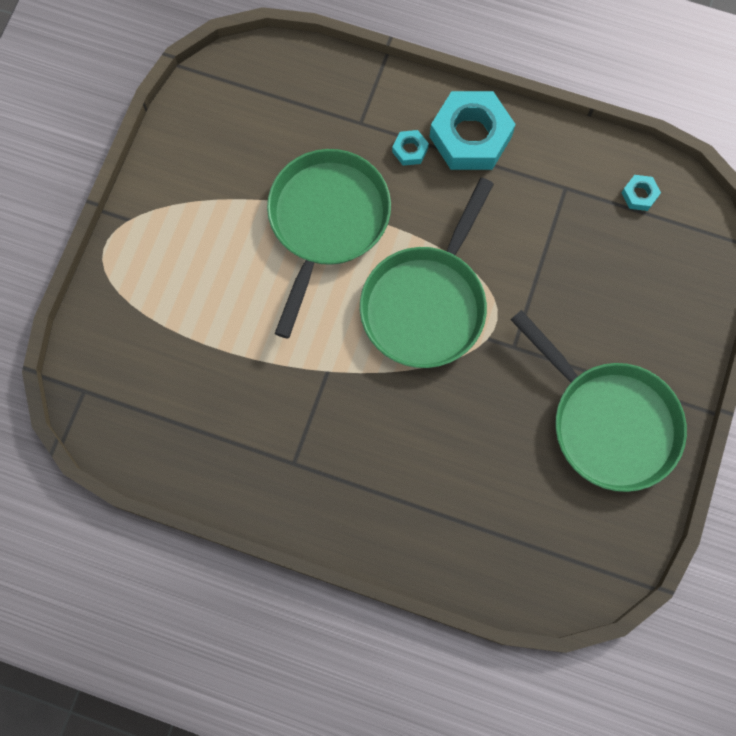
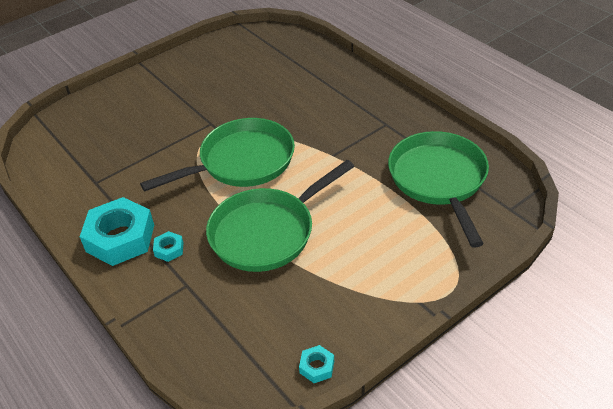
camera: 145 degrees left, 30 degrees down
(608, 422) = (194, 78): green pan -> green pan (439, 180)
(639, 195) = (59, 160): turquoise nut -> turquoise nut (317, 367)

